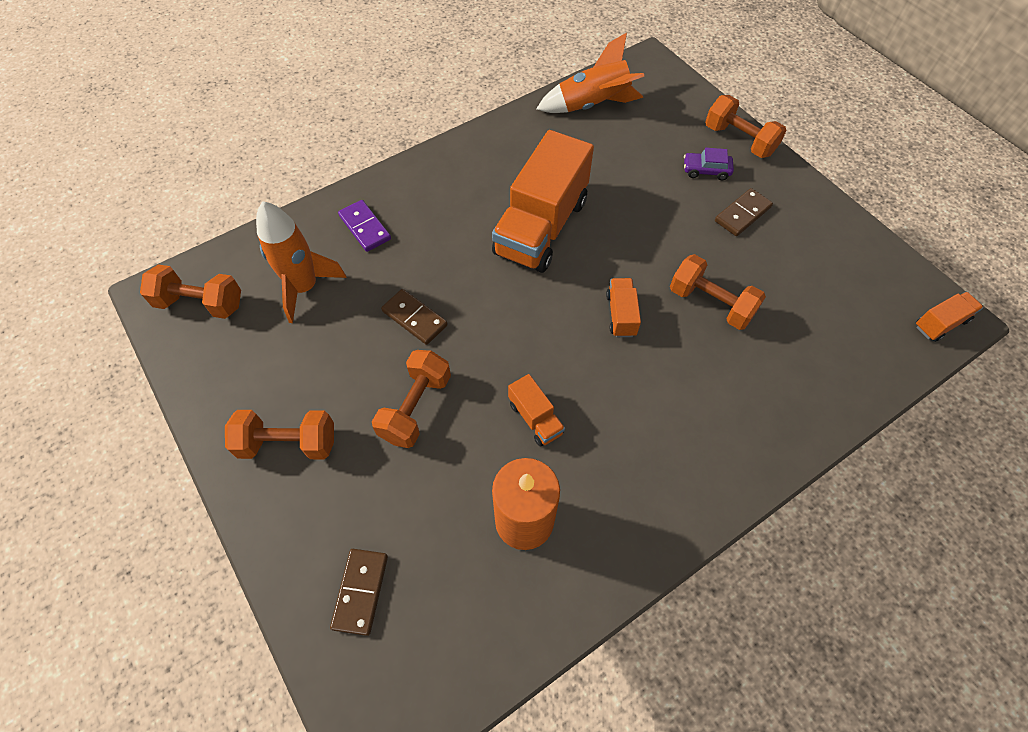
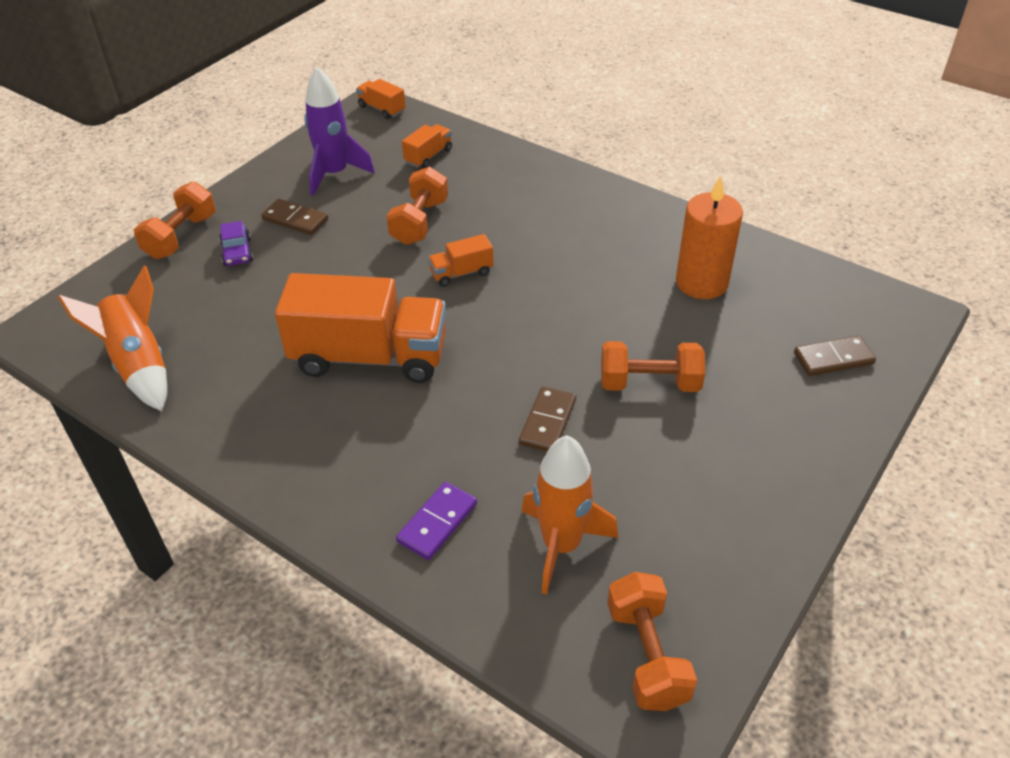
camera: 110 degrees left, 15 degrees down
(288, 443) = (754, 467): orange dumbbell -> none
(535, 418) = (606, 300): orange truck -> orange truck (428, 156)
(812, 256) = (335, 174): none -> purple rocket

